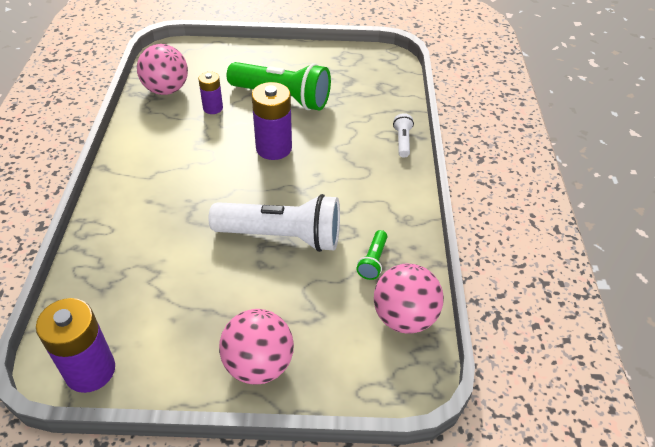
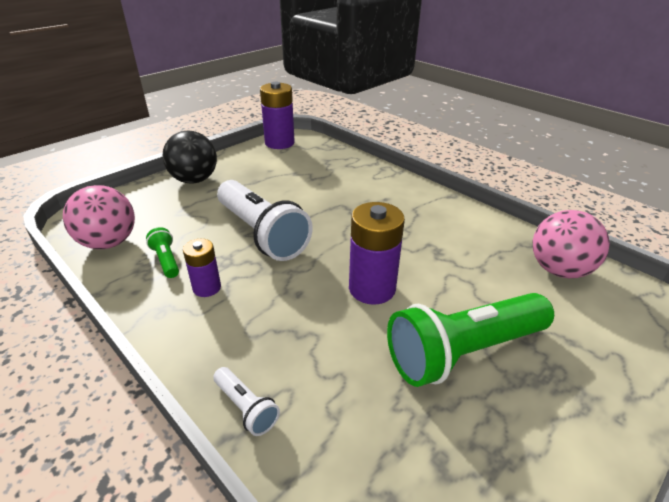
camera: 135 degrees right, 10 degrees down
(213, 108) = (490, 284): purple battery -> purple battery (207, 288)
(258, 365) = (194, 180): pink ball -> black ball
(282, 236) = (262, 233): white flashlight -> white flashlight turned 90 degrees counterclockwise

